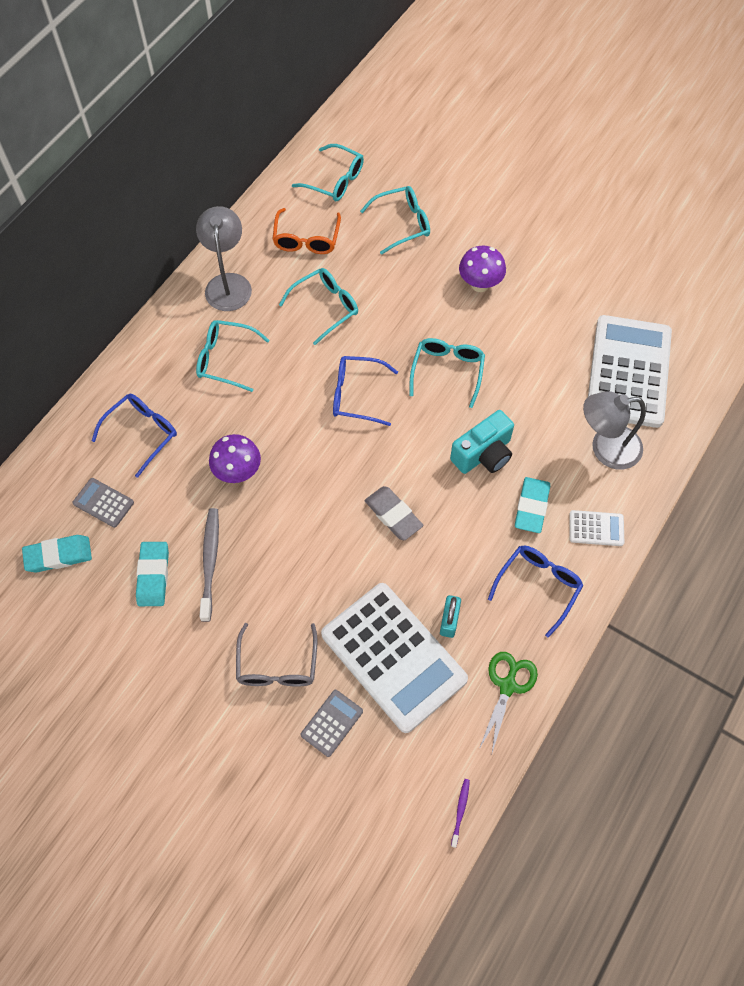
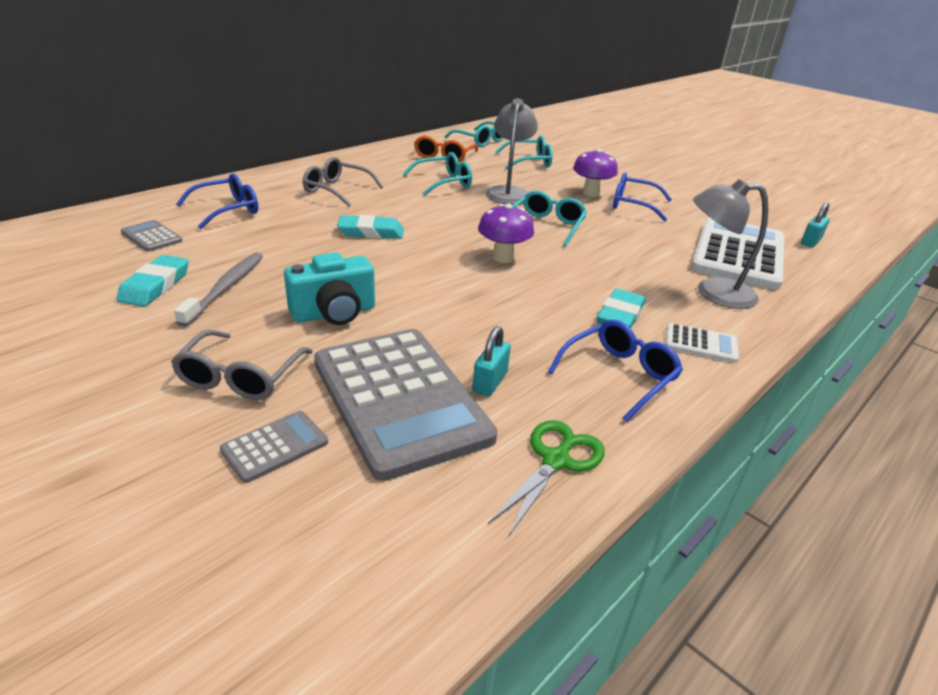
camera: 10 degrees right, 30 degrees down
(58, 555) = (71, 257): turquoise eraser -> turquoise eraser (371, 232)
(225, 359) = (337, 190): turquoise glasses -> grey glasses
(228, 283) = (365, 162): grey lamp -> grey lamp (508, 192)
(238, 472) = (302, 242): purple mushroom -> purple mushroom (503, 257)
(356, 395) = (450, 223): blue glasses -> blue glasses (633, 205)
(393, 515) = (454, 293): grey eraser -> none
(393, 656) = (400, 399): white calculator -> grey calculator
(460, 811) = (427, 608): purple toothbrush -> none
(483, 454) = (571, 274): turquoise camera -> turquoise camera (334, 313)
(697, 326) = (810, 242): none -> turquoise padlock

